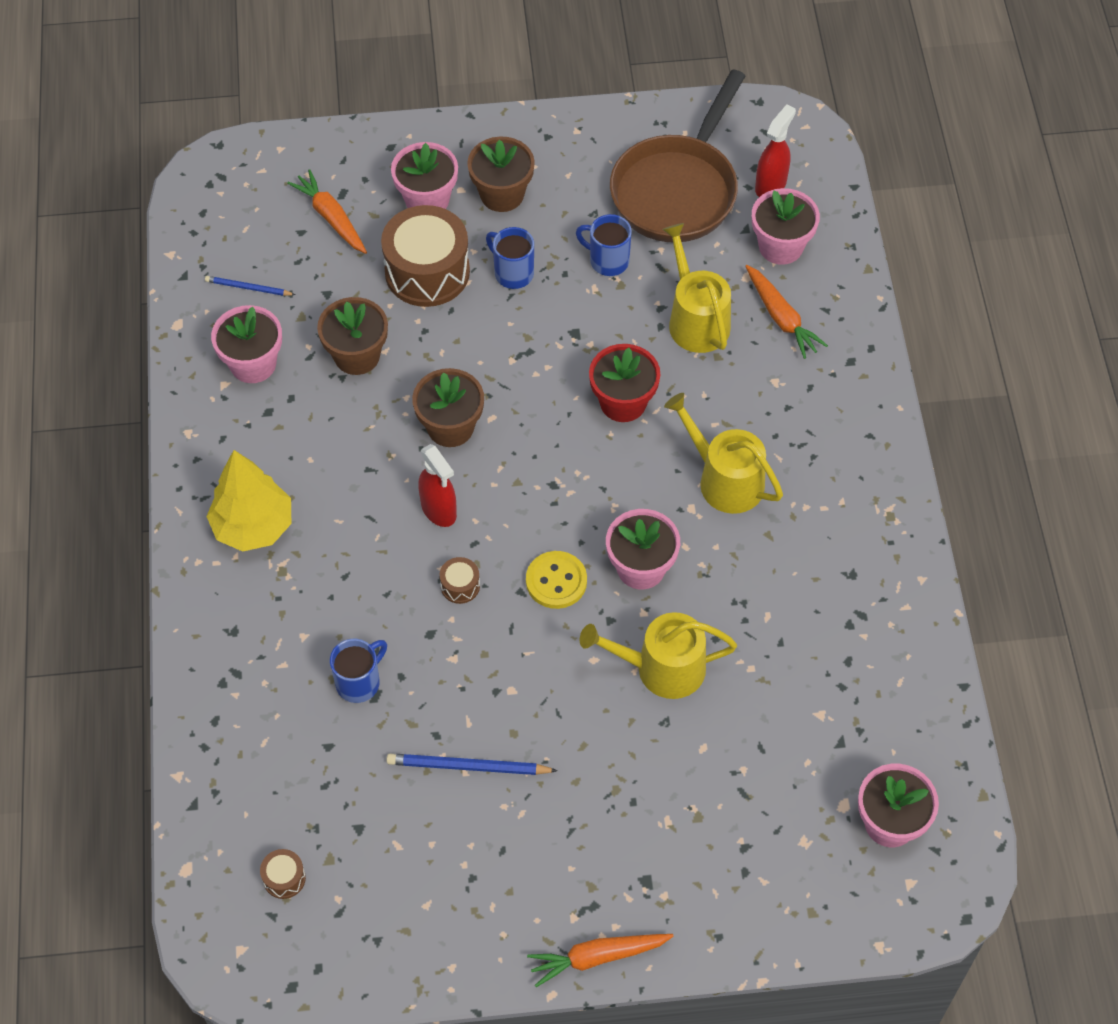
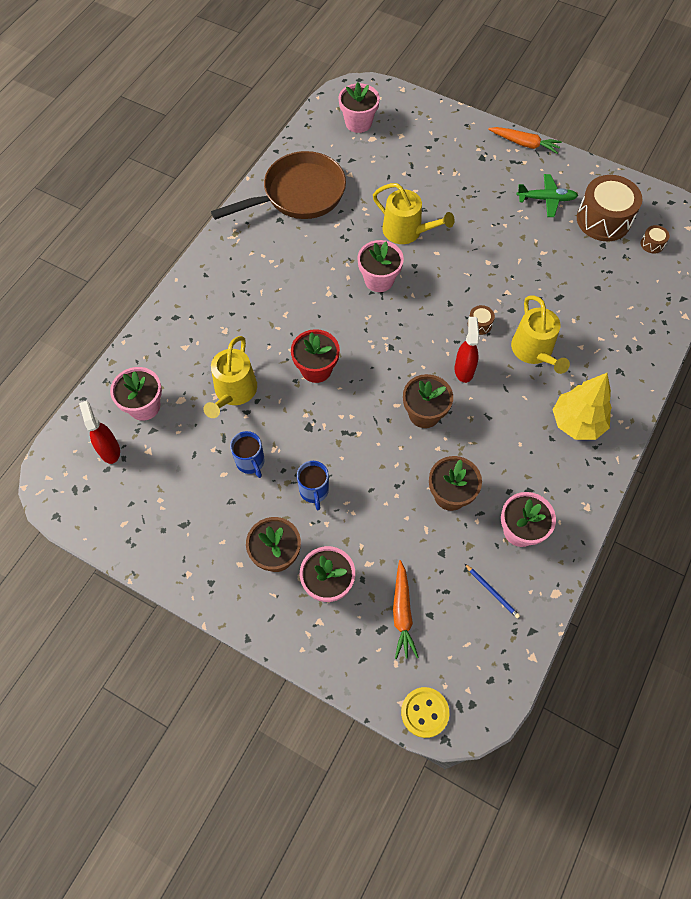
camera: 145 degrees left, 5 degrees up
(359, 682) = (564, 307): blue mug -> none
(427, 272) = (366, 527): brown drum -> brown drum (603, 220)
(468, 767) = (532, 241): blue pencil -> none
(494, 861) = (546, 199): none -> green plane
(556, 581) = (427, 298): yellow button -> yellow button (424, 712)
(677, 189) = (166, 484): brown pan -> brown pan (298, 194)
(724, 480) = (299, 297): yellow watering can -> yellow watering can (534, 351)
(771, 185) = (109, 450): red spray bottle -> red spray bottle turned 90 degrees clockwise
(781, 317) = (186, 363): orange carrot -> none

